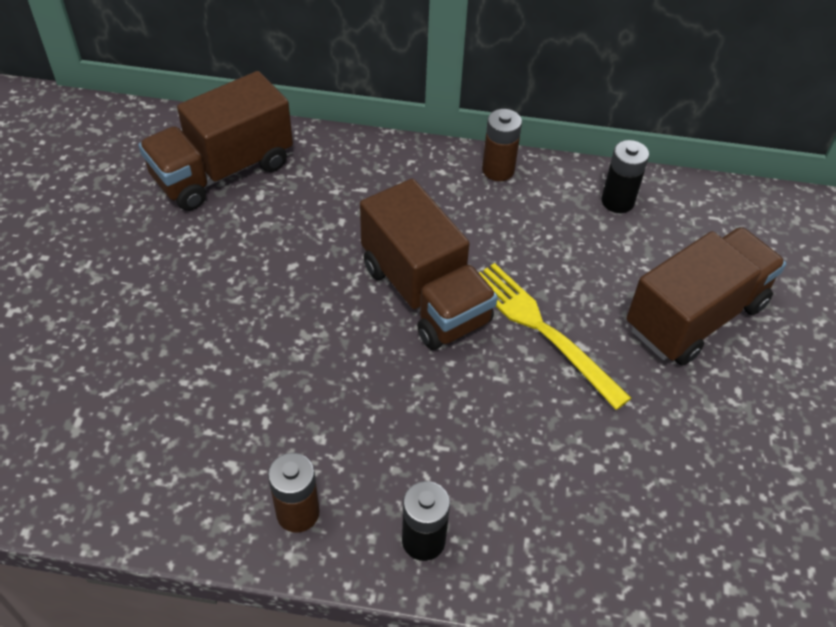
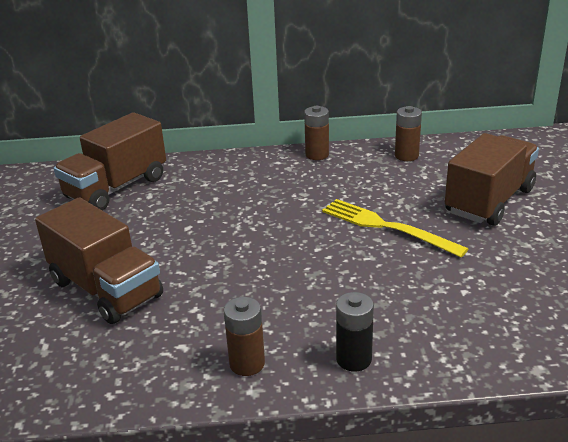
camera: 10 degrees left, 20 degrees down
(425, 294) = (293, 224): brown truck -> brown truck (106, 289)
(617, 201) = (406, 156): black battery -> brown battery

